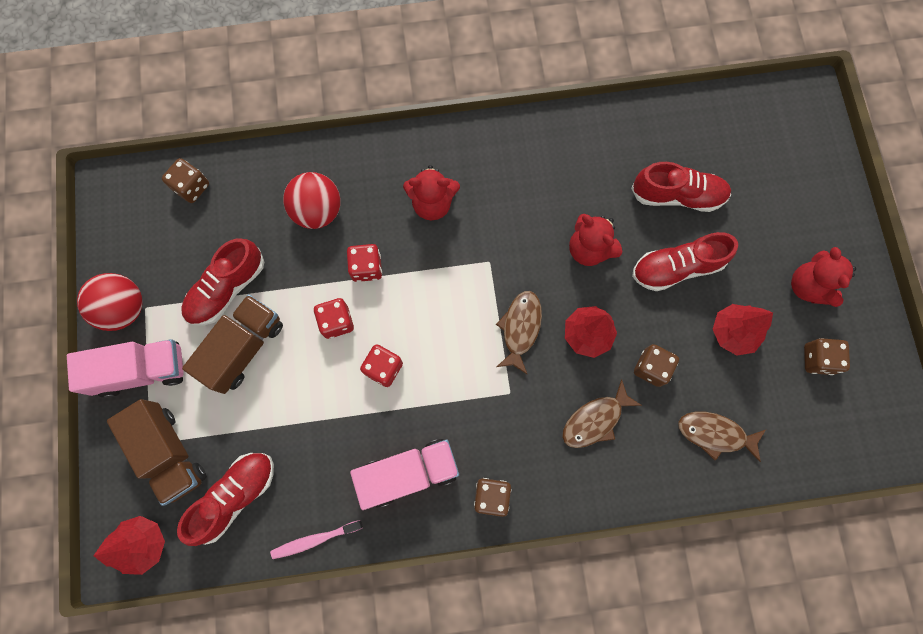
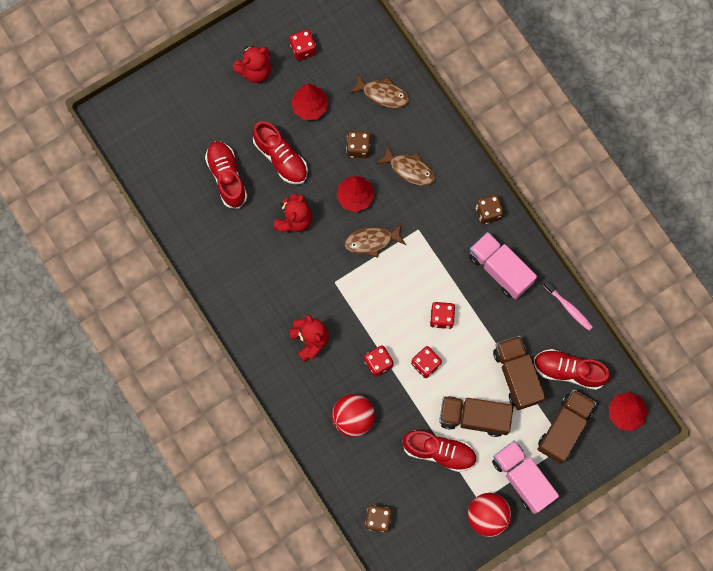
camera: 115 degrees left, 0 degrees up
(265, 426) = (517, 375): none -> brown truck
(715, 434) = (382, 94): brown fish -> brown fish turned 60 degrees counterclockwise
(817, 359) = (303, 49): brown dice -> red dice

